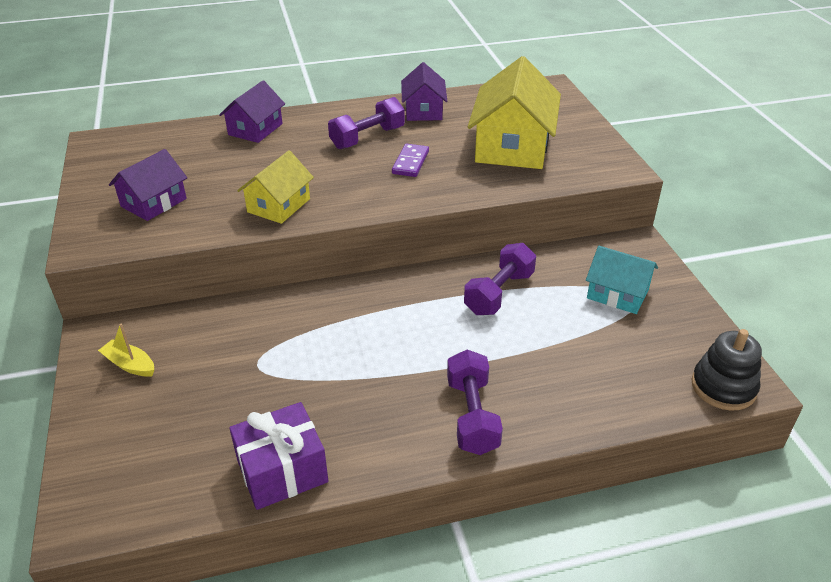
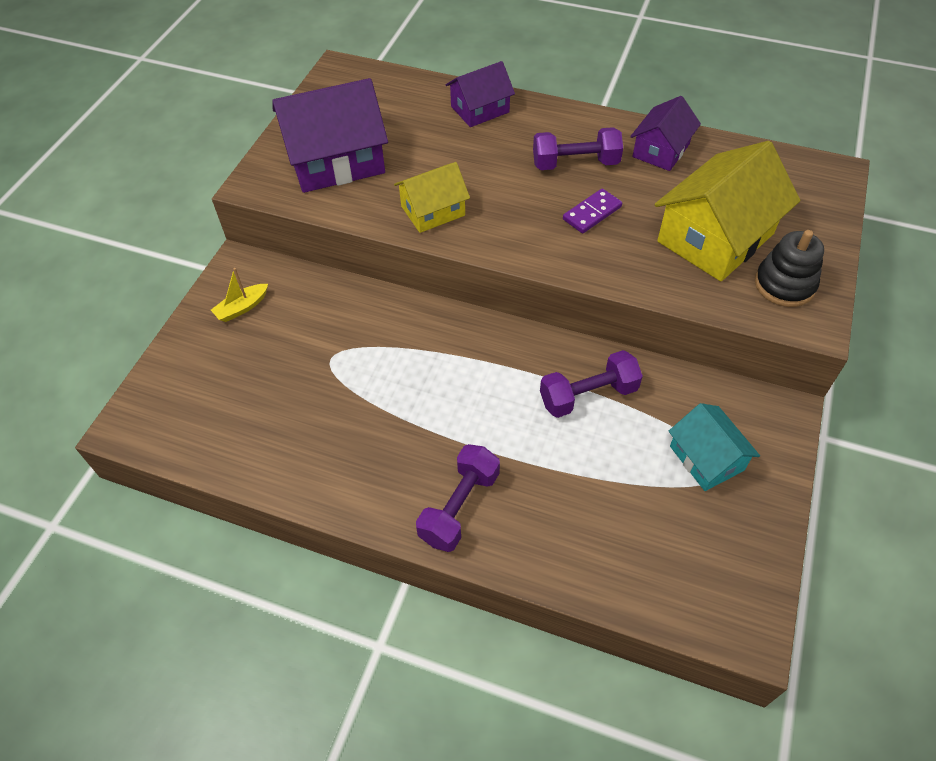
camera: 35 degrees right, 15 degrees up
(130, 365) = (242, 308): yellow boat -> yellow boat turned 105 degrees counterclockwise
(154, 202) = (336, 161): purple house -> purple house, size x1.73
(282, 471) = (279, 467): purple gift -> none
(723, 387) = (719, 619): black stacking toy -> black stacking toy (784, 284)

